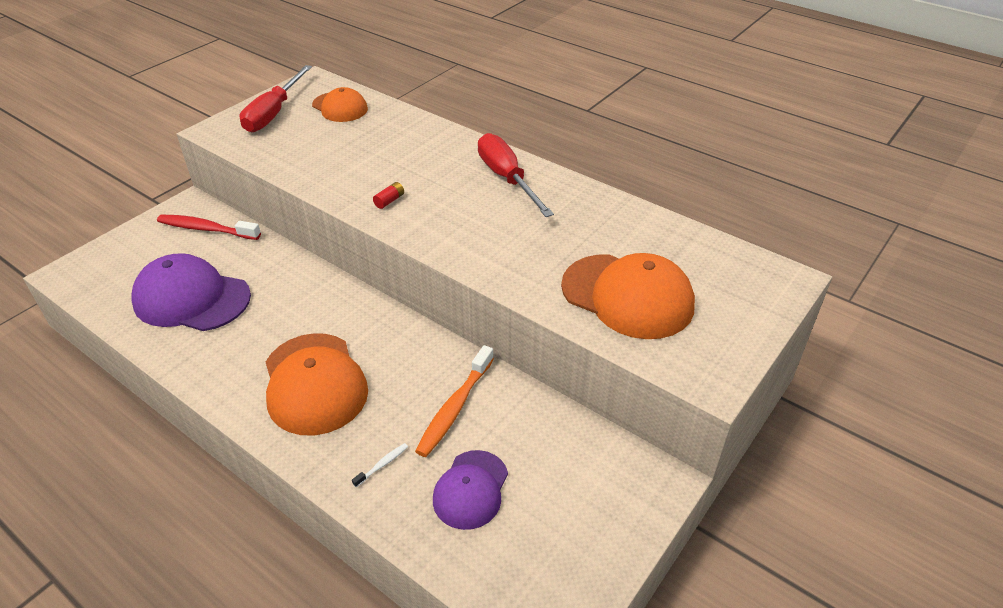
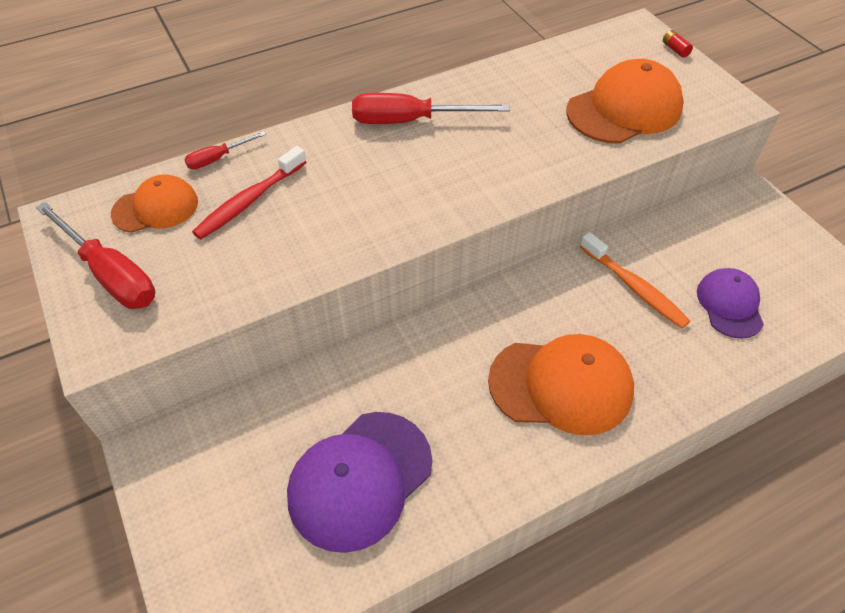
camera: 65 degrees left, 10 degrees up
(206, 229) = (222, 440): red toothbrush -> red toothbrush (249, 201)
(382, 464) = (685, 357): white toothbrush -> none
(389, 201) = (392, 215): red battery -> red battery (675, 49)
(402, 112) = (218, 159): none -> red screwdriver
(471, 489) = (729, 305): purple cap -> purple cap turned 135 degrees counterclockwise

